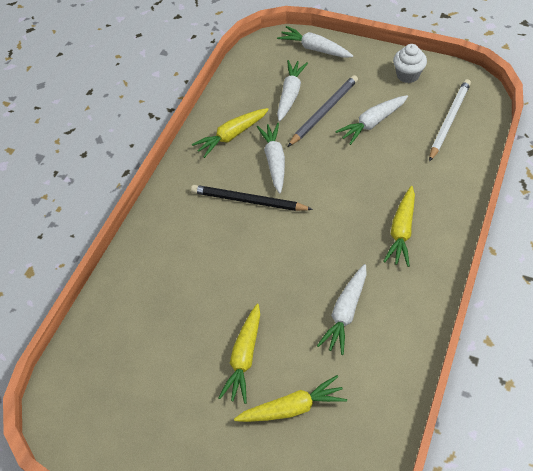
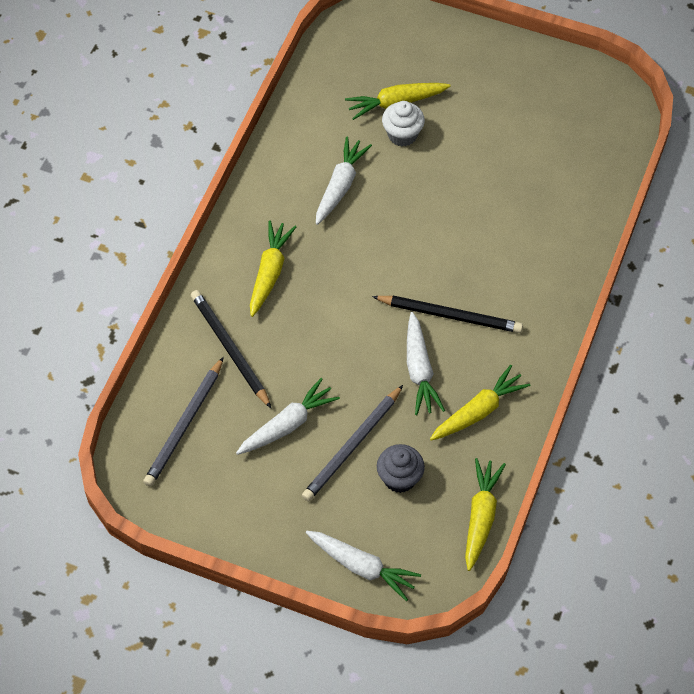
camera: 175 degrees right, 5 degrees up
(244, 357) = (444, 146): yellow carrot -> yellow carrot (480, 517)
(290, 95) = (399, 478): white carrot -> grey cupcake
(408, 75) = (228, 507): white cupcake -> white cupcake (402, 135)
(425, 171) = (230, 349): none -> black pencil
(449, 120) = (185, 425): white pencil -> grey pencil

